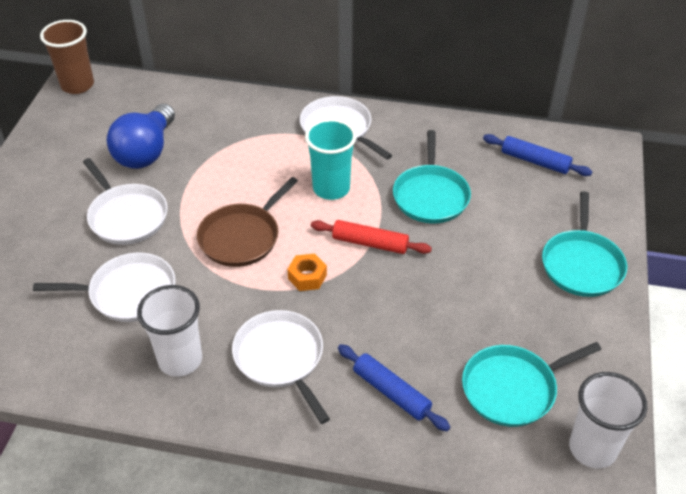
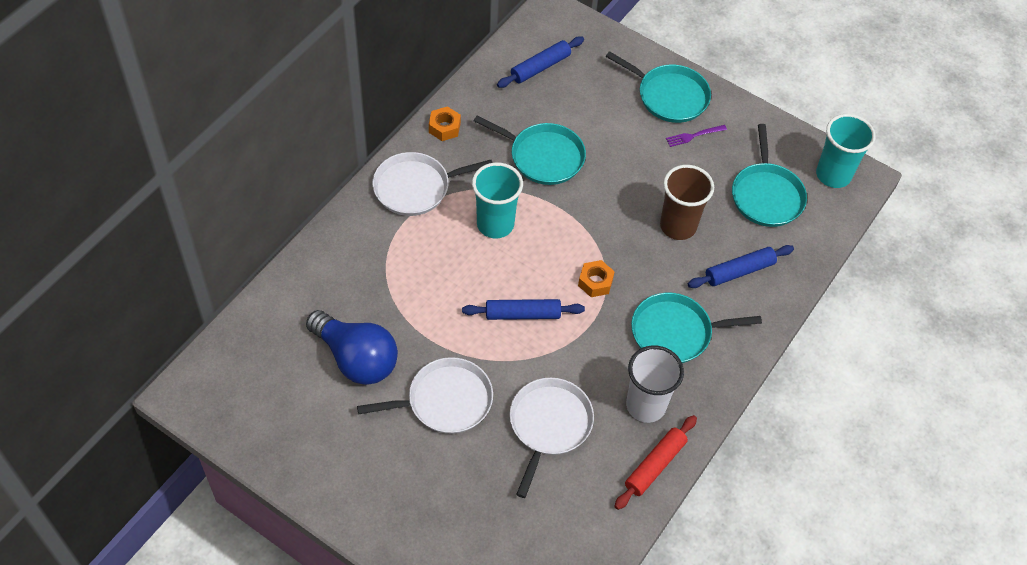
camera: 70 degrees left, 10 degrees up
(77, 85) = (197, 395): brown cup -> brown cup (678, 226)
(242, 237) = (522, 314): brown pan -> blue rolling pin
(281, 358) = (675, 332): white pan -> turquoise pan
(370, 243) = (578, 223): red rolling pin -> red rolling pin (655, 465)
(415, 125) = (444, 128): none -> orange nut
(545, 299) = (693, 136): none -> purple fork
(592, 448) = (833, 175): white cup -> turquoise cup

